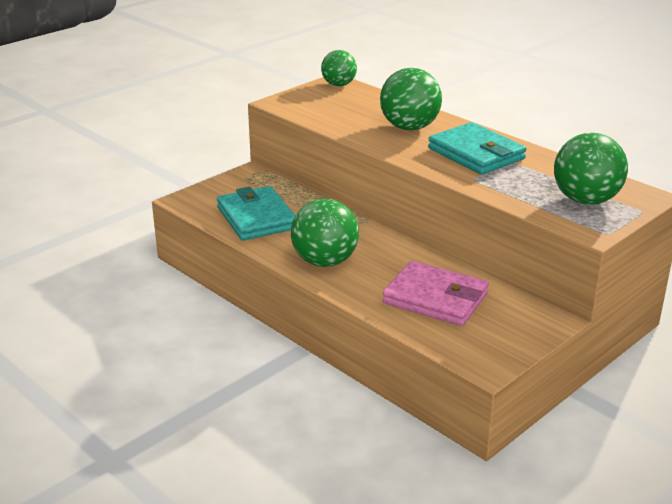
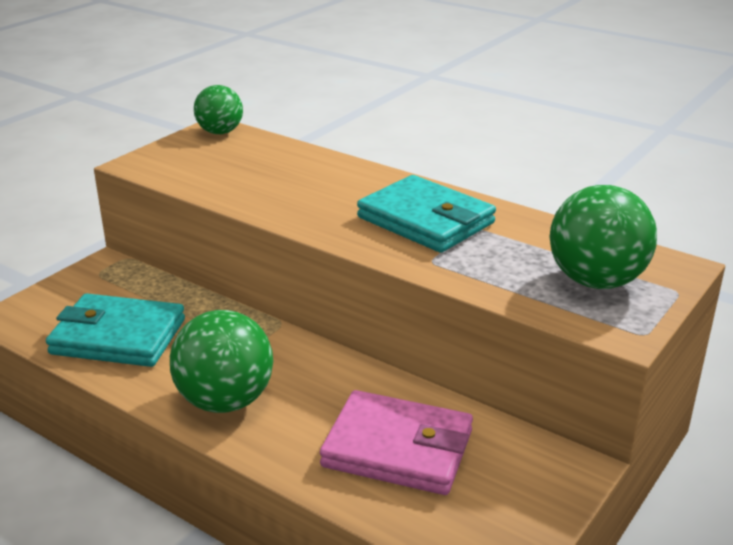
camera: 10 degrees left, 0 degrees up
(256, 218) = (118, 337): turquoise wallet -> turquoise wallet turned 45 degrees counterclockwise
(409, 127) = (326, 187): green ball -> none

